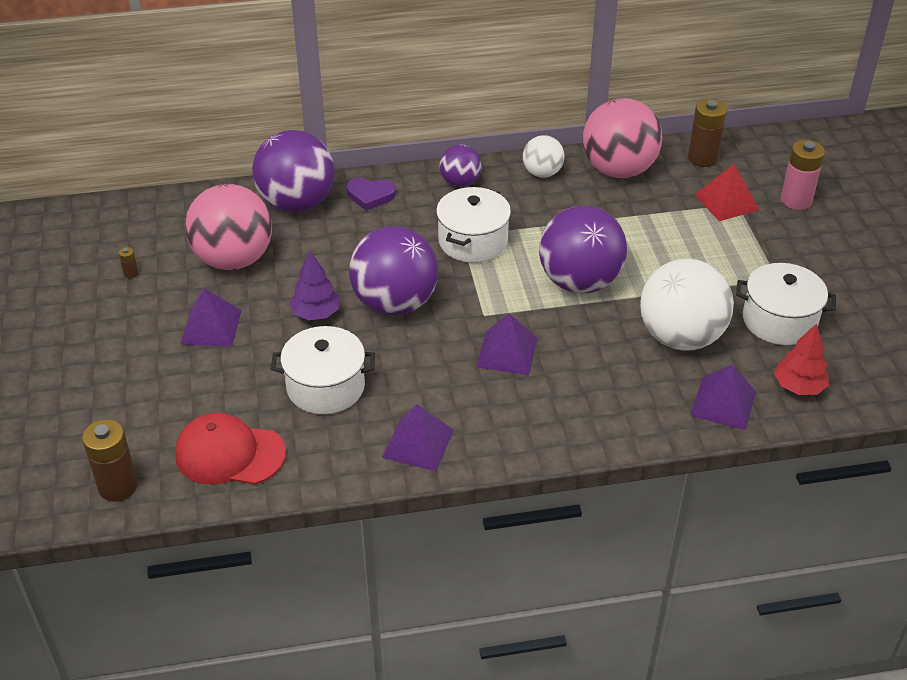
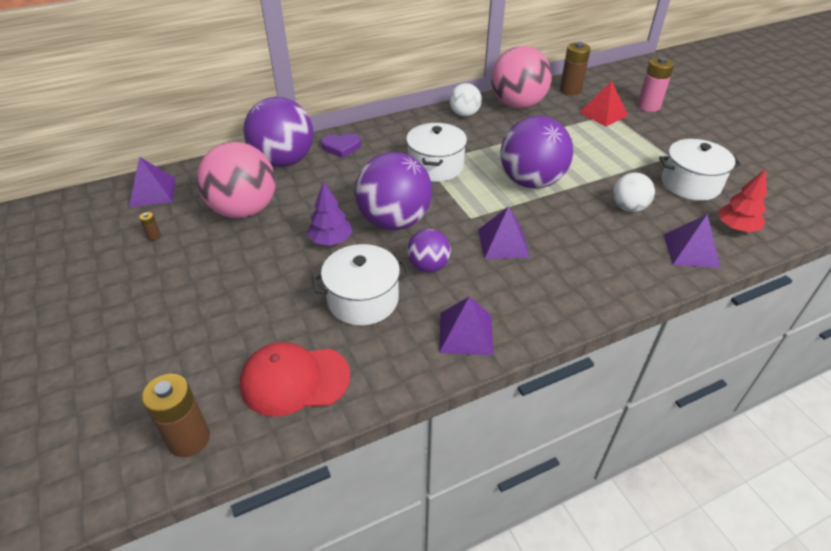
camera: 15 degrees left, 0 degrees up
(211, 327) = (240, 268): purple pyramid -> purple pyramid (152, 192)
(460, 182) = (407, 128): purple ball -> purple ball (428, 266)
(680, 337) = (628, 208): white ball -> white ball, size x0.53

